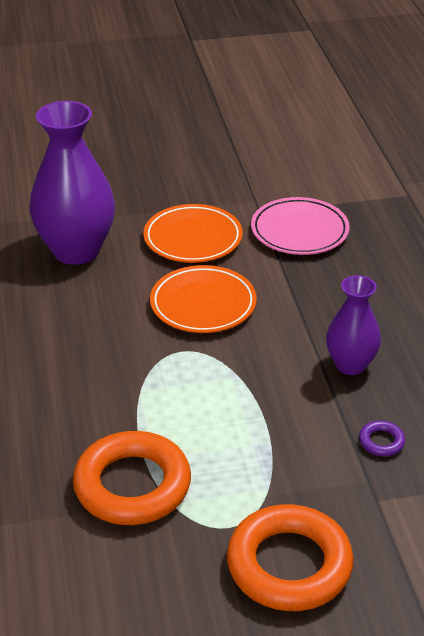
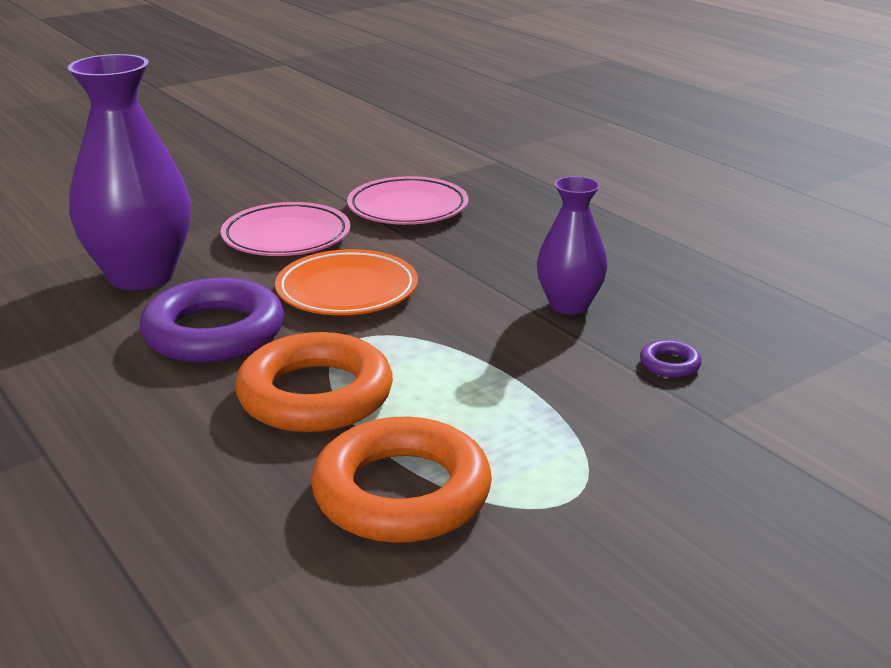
camera: 25 degrees left, 10 degrees down
(95, 317) = (214, 332): none -> purple ring
(193, 238) = (286, 237): orange plate -> pink plate
(289, 565) = (682, 517): orange ring -> orange ring (315, 395)

